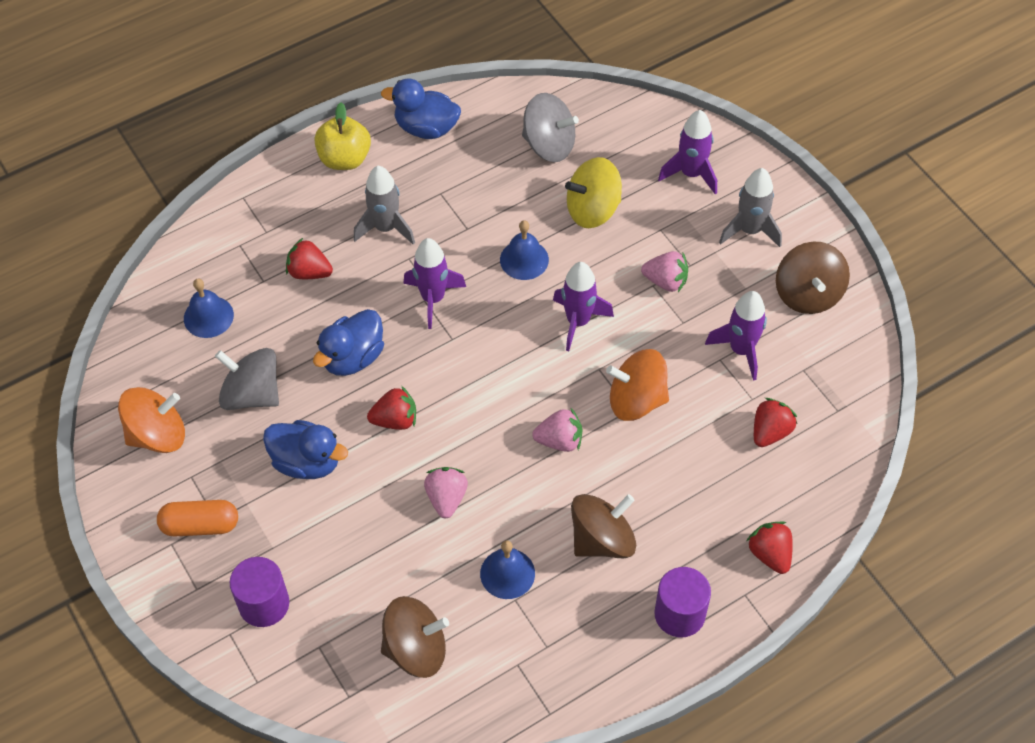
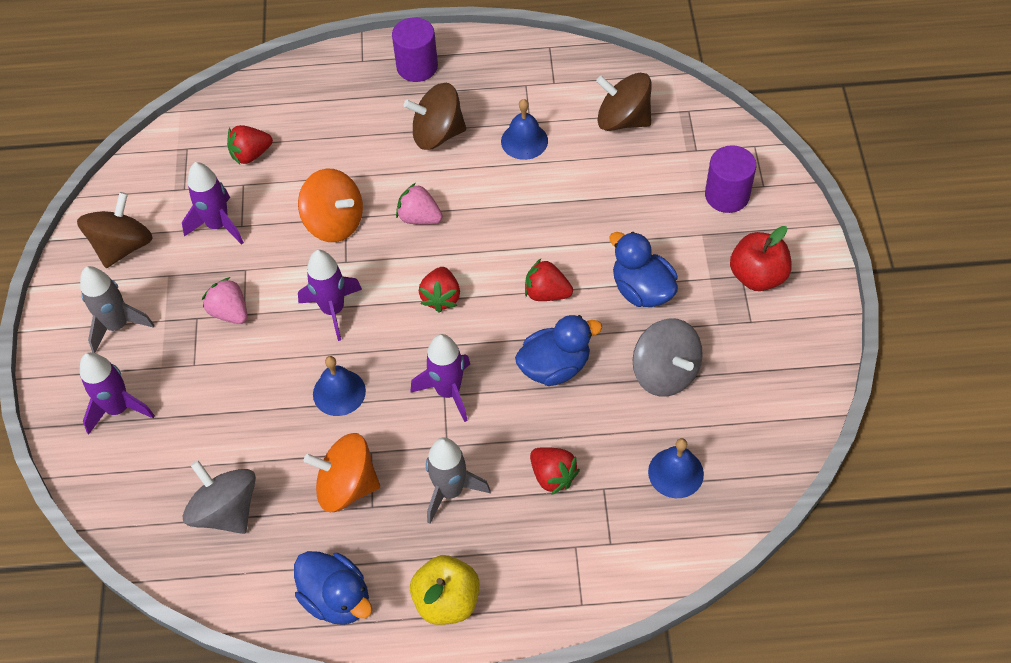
camera: 150 degrees left, 0 degrees up
(157, 435) = (768, 372): orange spinning top -> orange spinning top (347, 486)
(200, 525) = (757, 276): orange capsule -> red apple
(446, 498) = (539, 212): pink strawberry -> none
(593, 210) = (239, 414): yellow spinning top -> none
(770, 554) = (323, 76): red strawberry -> red strawberry (441, 297)

